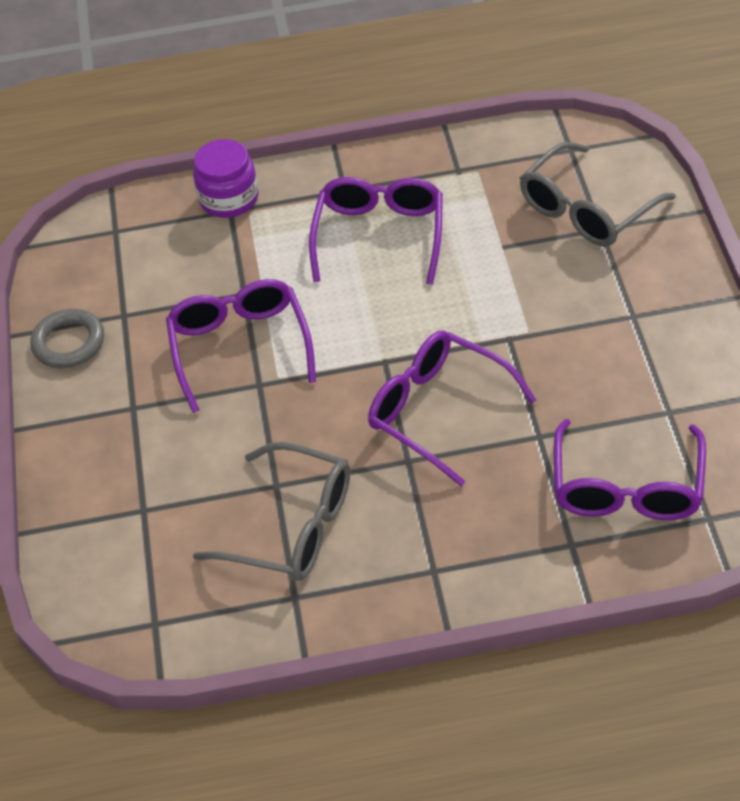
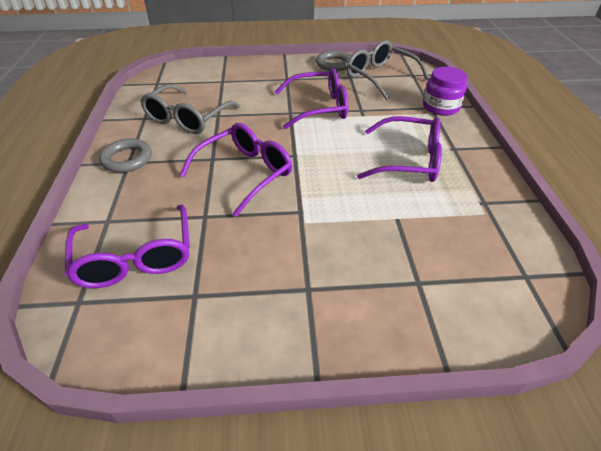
camera: 90 degrees right, 5 degrees down
(425, 575) = (127, 159): none -> grey ring
(587, 209) = (443, 277): grey glasses -> grey glasses (380, 77)
(627, 486) = (136, 257): purple glasses -> purple glasses turned 120 degrees counterclockwise

